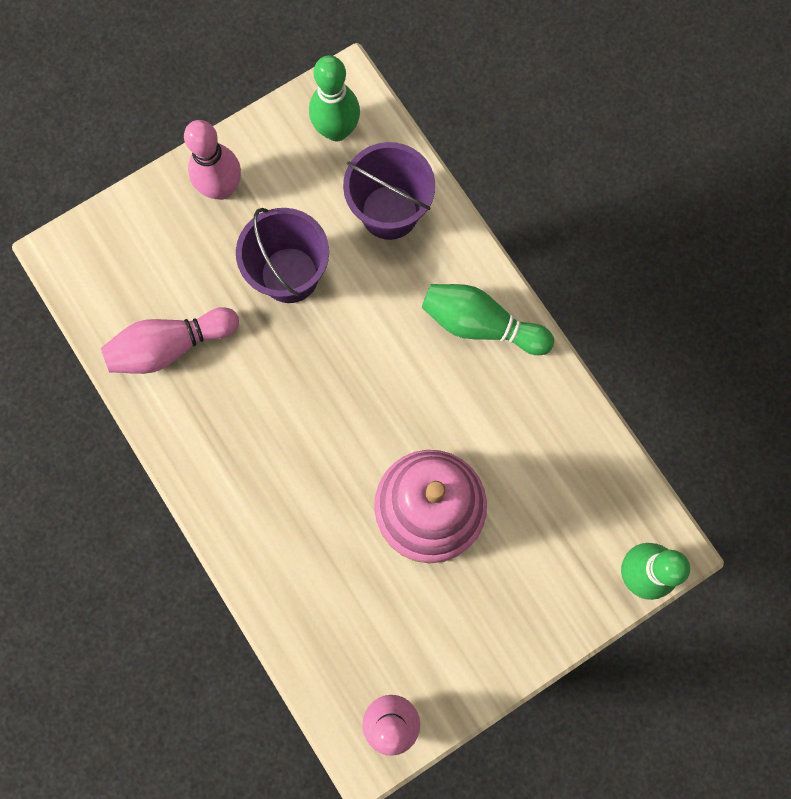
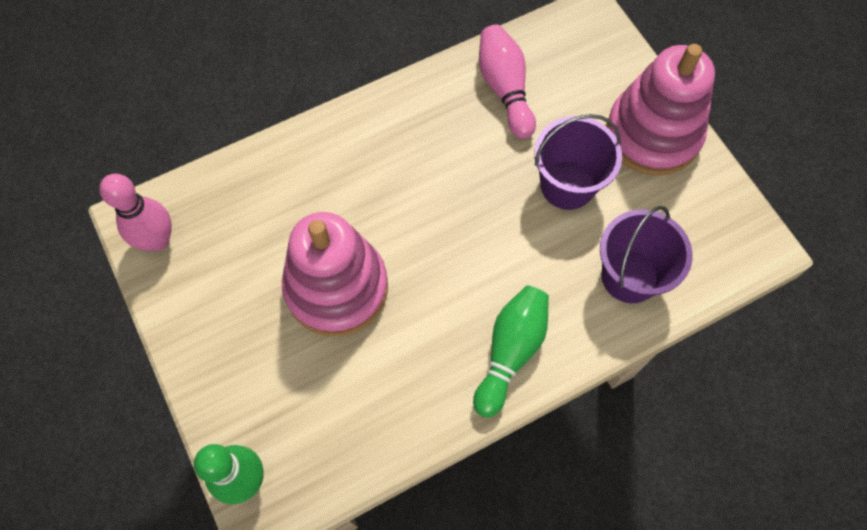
camera: 95 degrees right, 10 degrees down
(221, 188) = (652, 134): pink bowling pin -> pink stacking toy
(336, 130) = (715, 235): green bowling pin -> none

